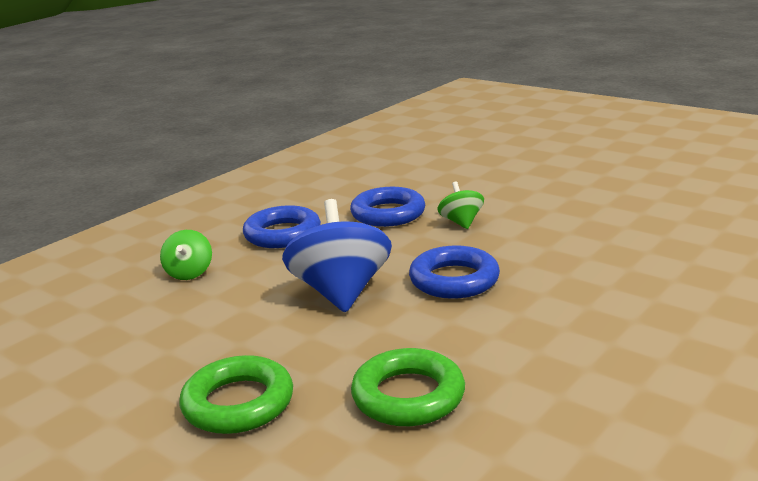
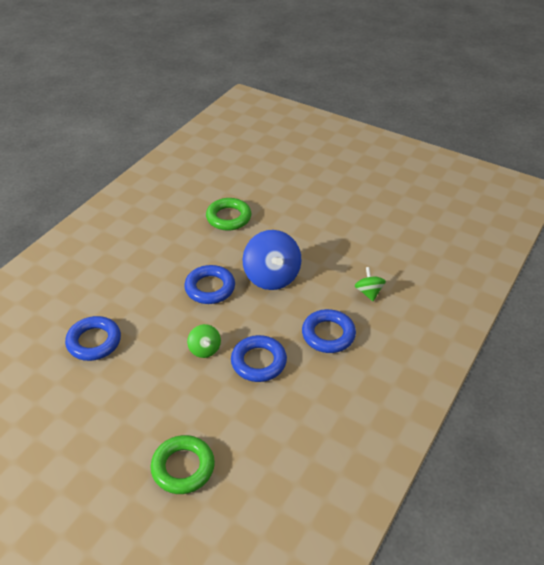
camera: 170 degrees right, 20 degrees up
(238, 403) = (296, 212): green ring -> green ring (183, 467)
(628, 228) = (94, 342): none -> blue ring

